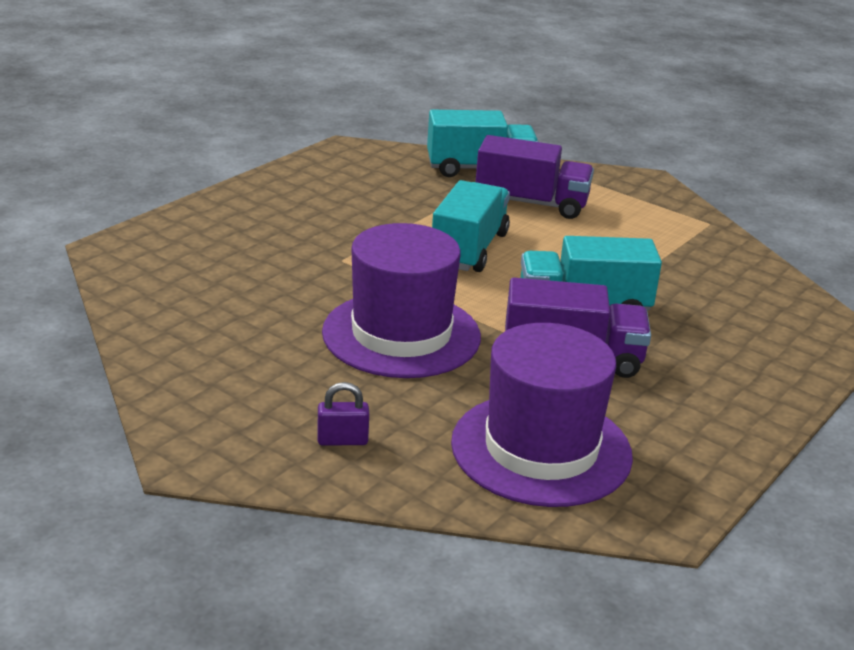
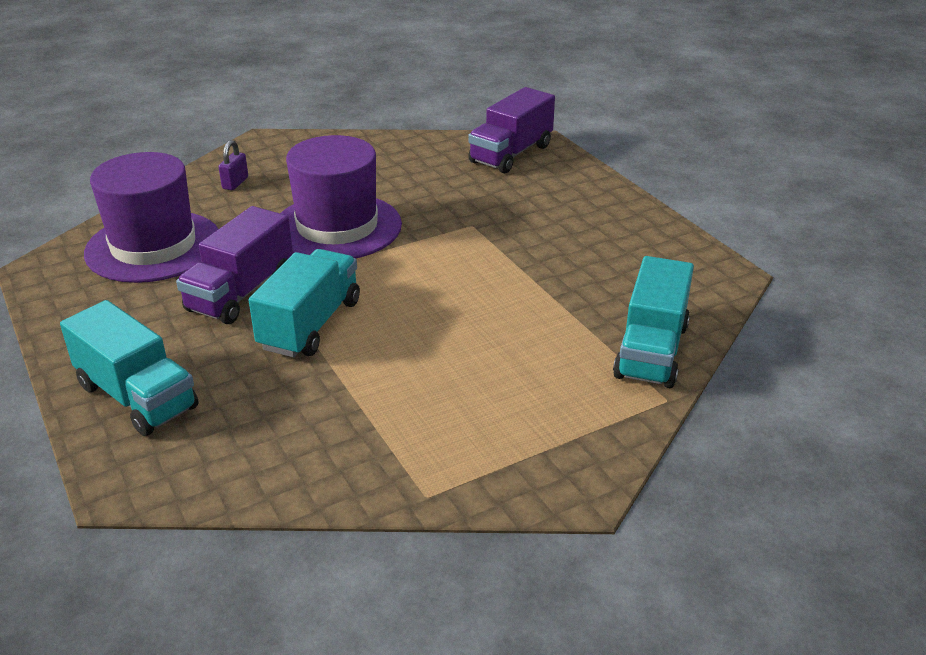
camera: 115 degrees right, 5 degrees up
(469, 249) = (456, 292): turquoise truck -> turquoise truck (137, 396)
(531, 203) = (543, 361): purple truck -> purple truck (511, 154)

